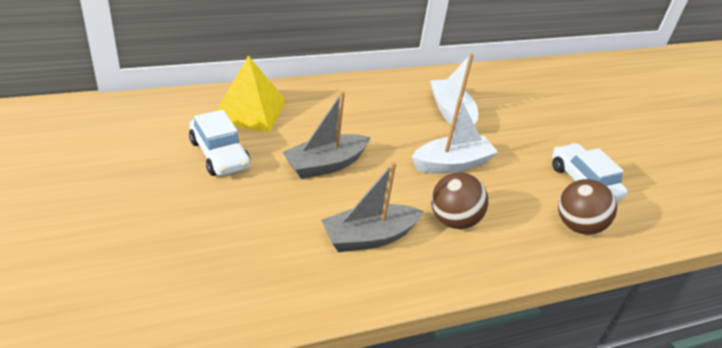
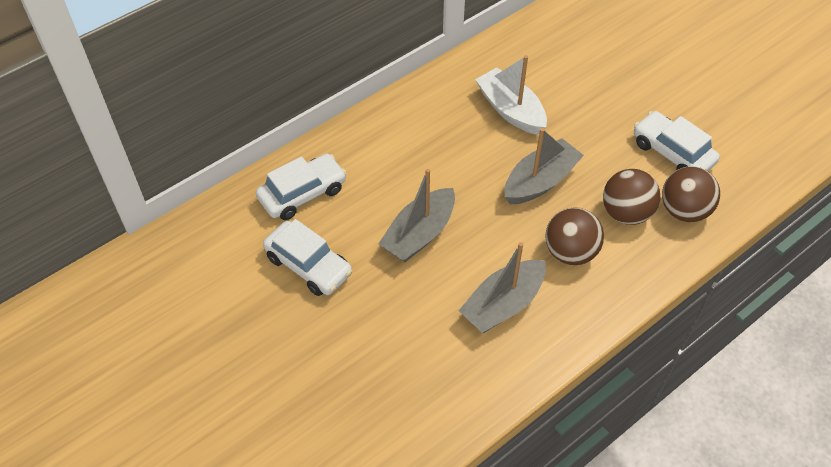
camera: 15 degrees left, 15 degrees up
(249, 110) = (302, 193): yellow pyramid -> white car
(452, 164) = (540, 181): white boat -> grey boat
(520, 210) = (626, 213): none -> brown ball

